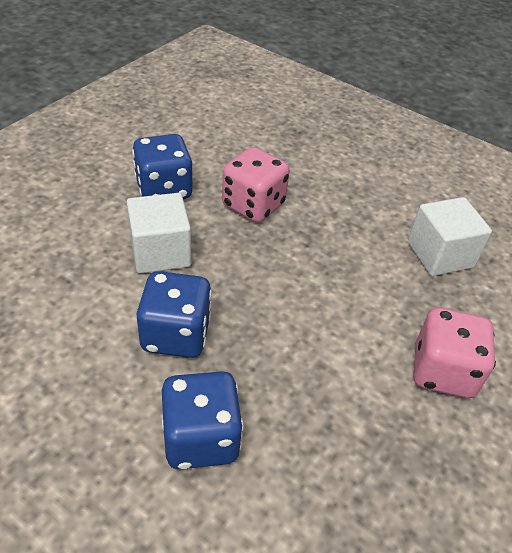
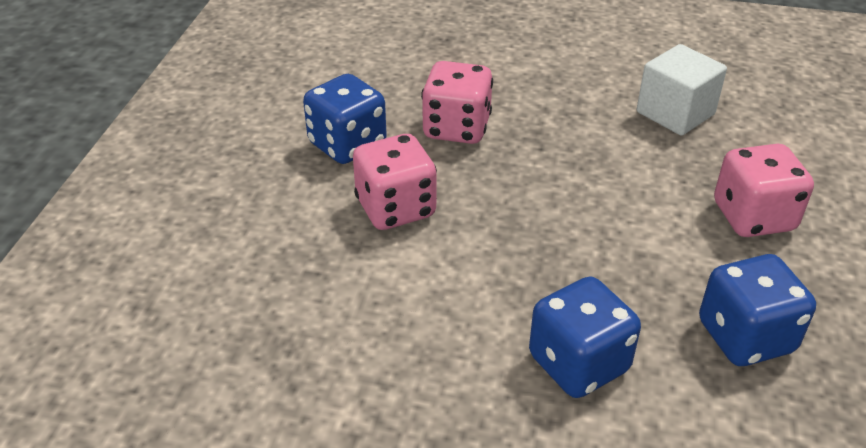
camera: 20 degrees left, 5 degrees down
(160, 252) = (395, 208): white cube -> pink dice
(176, 334) = (477, 281): blue dice -> blue dice (745, 337)

